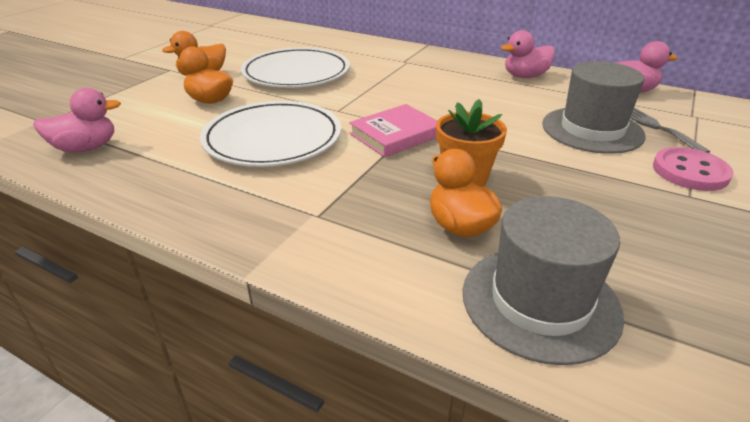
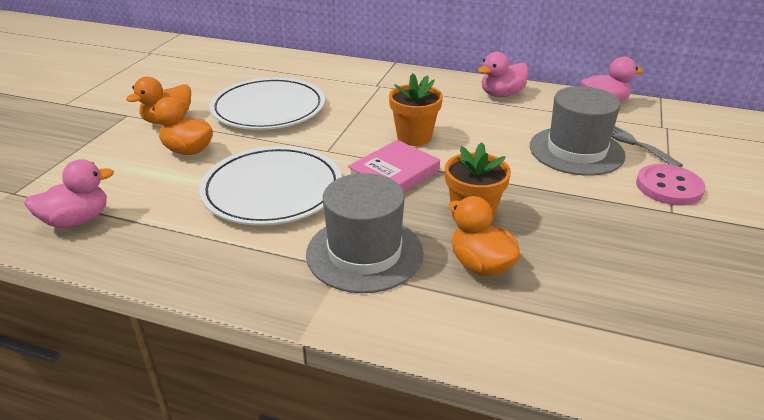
camera: 10 degrees left, 0 degrees up
(426, 105) = (414, 137): none -> orange flower pot
(540, 302) = (566, 329): grey hat -> grey hat (364, 253)

